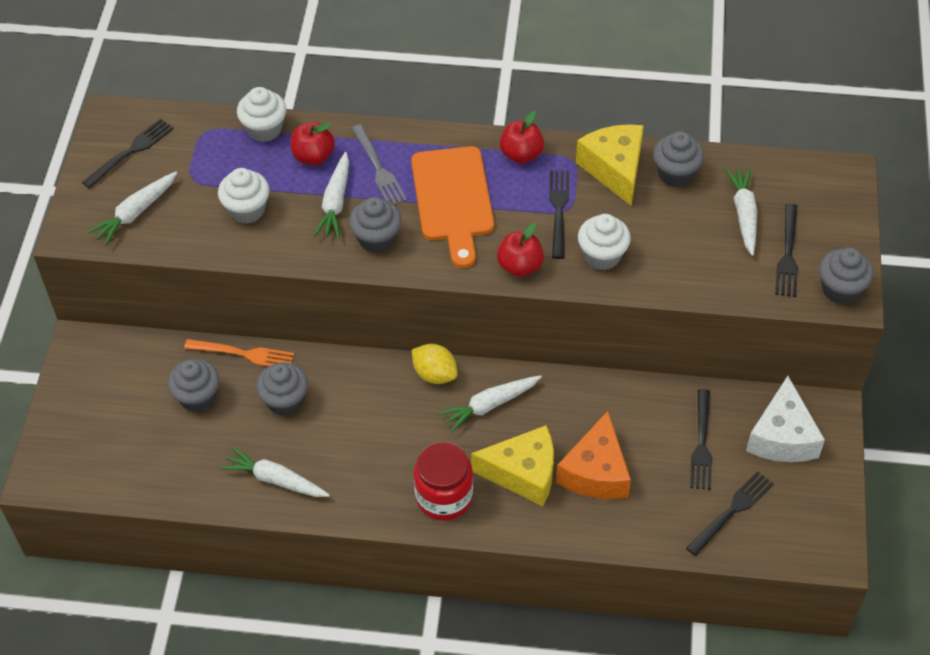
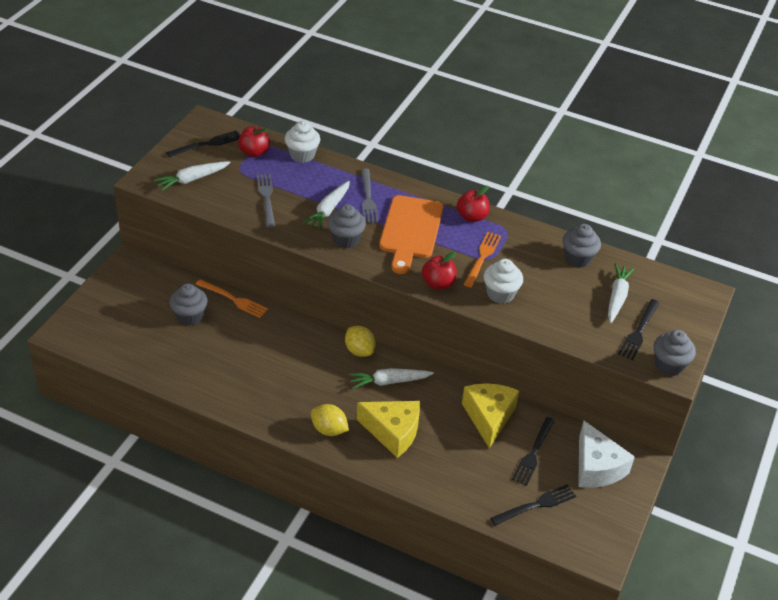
camera: 15 degrees right, 10 degrees down
(247, 210) = (266, 198): white cupcake -> grey fork
(275, 480) = (217, 382): white carrot -> none
(285, 401) = (247, 336): grey cupcake -> none
(313, 156) = (327, 179): red apple -> red apple (254, 152)
(444, 497) = (329, 429): red jar -> yellow lemon
(558, 210) = (482, 257): black fork -> orange fork
(595, 472) = (446, 447): orange cheese -> none
(614, 169) = (534, 244): yellow cheese -> yellow cheese (488, 417)
(782, 437) = (596, 467): white cheese -> white cheese turned 45 degrees counterclockwise

